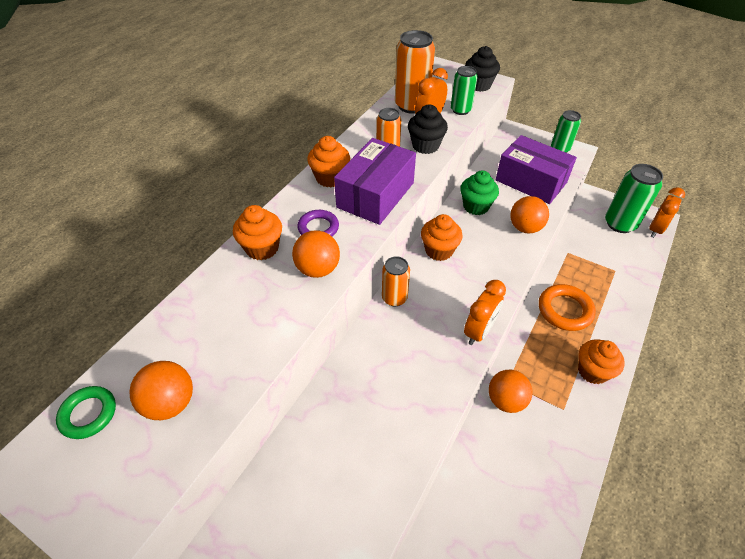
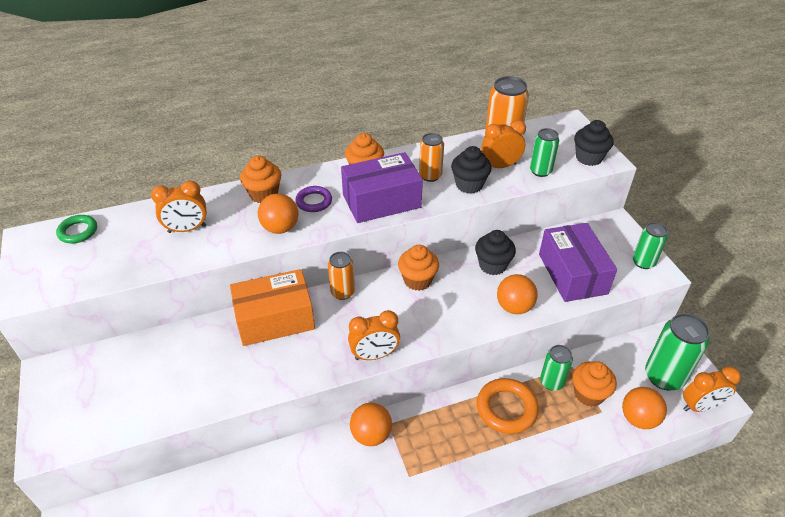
camera: 40 degrees right, 5 degrees down
(170, 403) = (117, 252): orange ball -> orange ball (638, 418)
(223, 328) = (187, 229): none -> orange clock
(366, 360) = (275, 319): none -> orange box
(476, 206) = (492, 265): green cupcake -> black cupcake
(569, 271) = (552, 382): none -> green can
(592, 371) = (470, 469): orange cupcake -> orange cupcake (588, 394)

